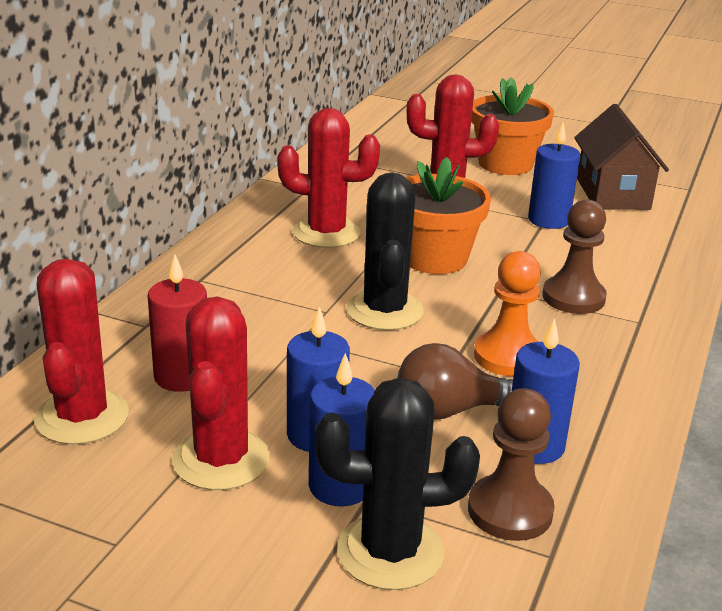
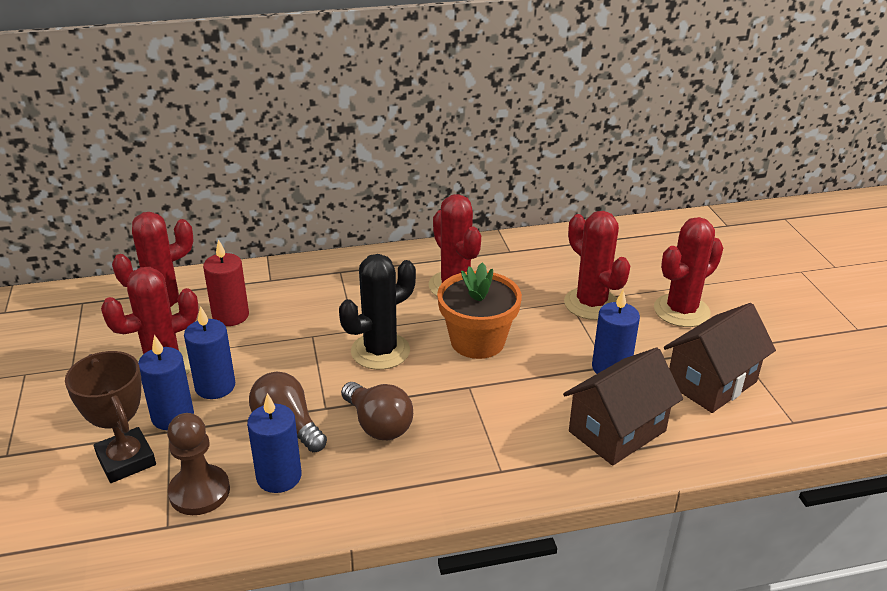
camera: 55 degrees right, 5 degrees up
(390, 552) = (126, 460): black cactus -> brown trophy
(505, 164) = (681, 311): orange flower pot -> red cactus
(508, 356) = (378, 425): orange pawn -> brown light bulb
(573, 297) = (498, 425): brown pawn -> none
(636, 252) = (617, 431): none -> brown house

